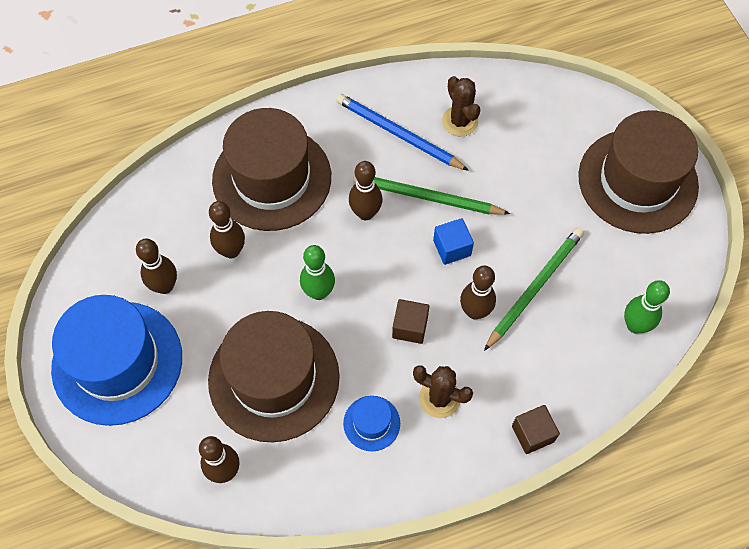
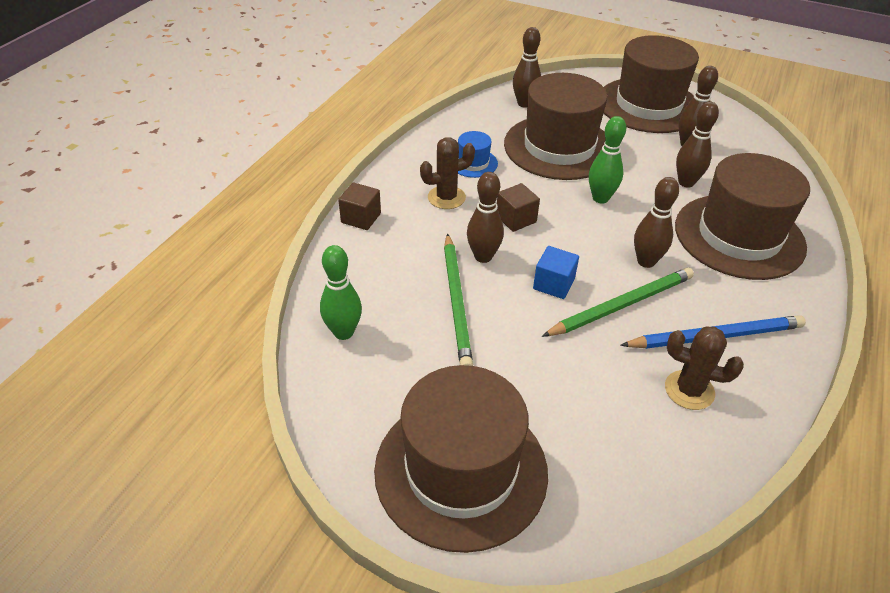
camera: 135 degrees right, 20 degrees down
(117, 362) = (648, 105): blue hat -> brown hat

